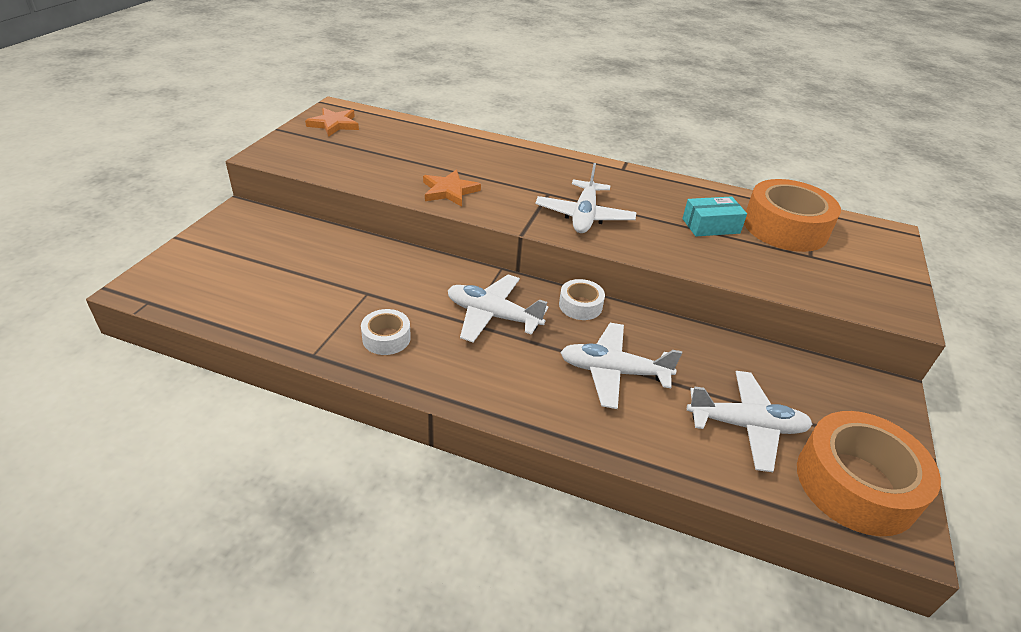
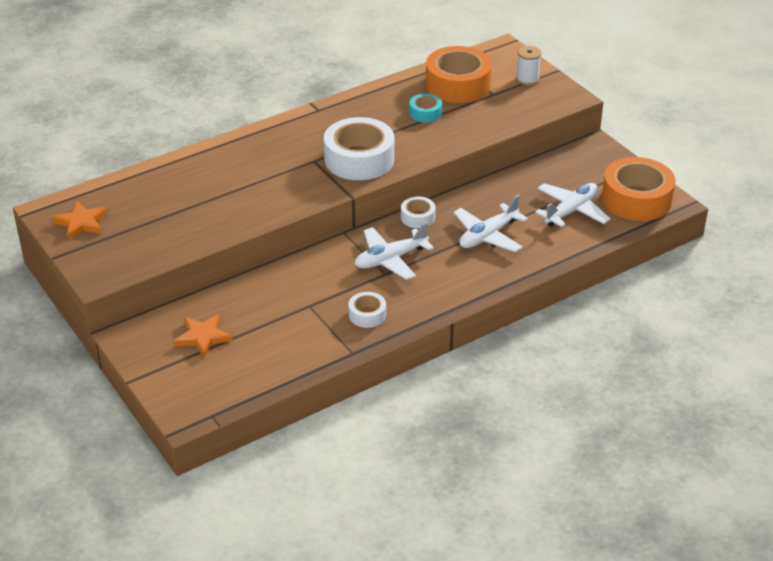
camera: 50 degrees left, 0 degrees up
(449, 191) = (261, 205): orange star -> orange star (203, 337)
(584, 216) = (359, 159): white plane -> white tape
(711, 226) = (425, 113): turquoise box -> turquoise tape
(874, 268) = (527, 79): none -> white spool

